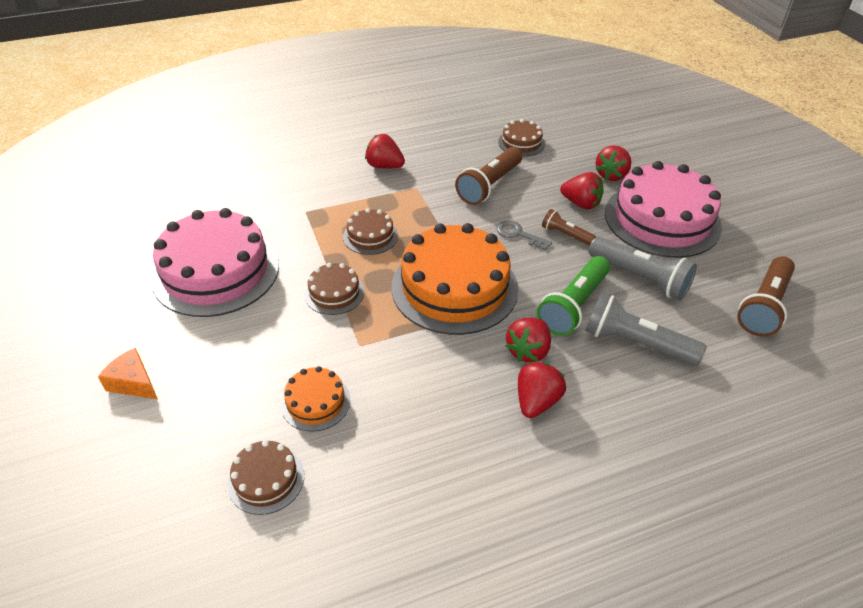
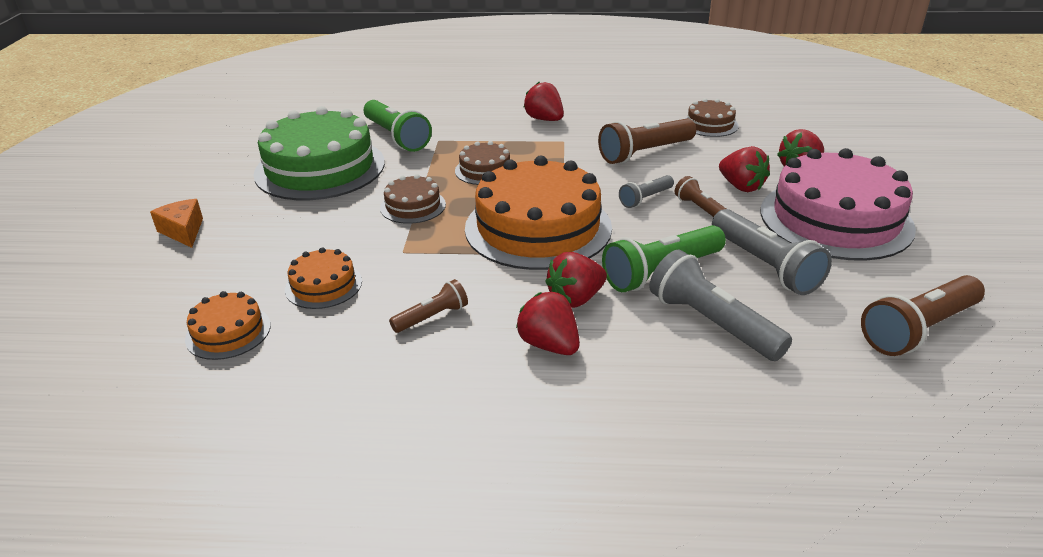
camera: 25 degrees right, 10 degrees down
(216, 271) = (320, 168): pink cake -> green cake
(264, 217) = (396, 137): none -> green flashlight
(266, 479) = (228, 332): brown cake -> orange cake
(430, 405) = (432, 317): none -> brown flashlight
(518, 234) = (645, 199): grey key -> grey flashlight
(536, 401) = (549, 345): red strawberry -> red strawberry turned 90 degrees counterclockwise

